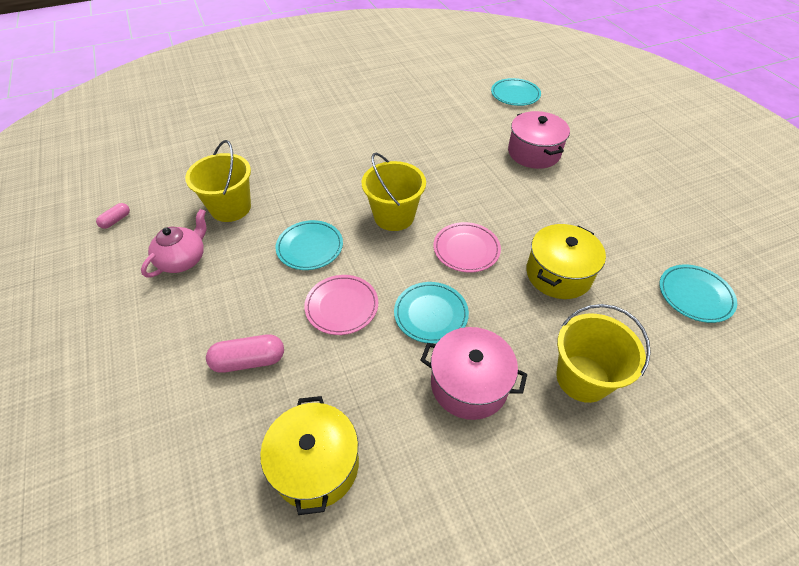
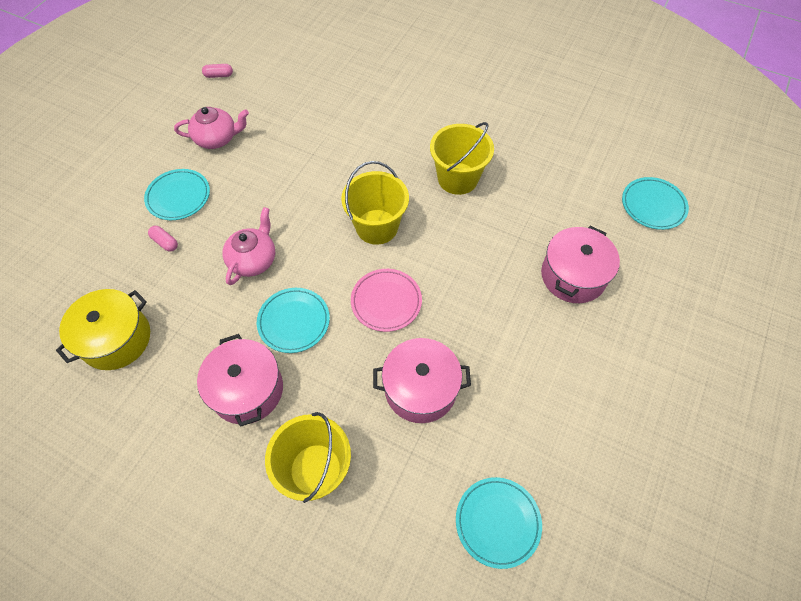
camera: 50 degrees right, 10 degrees up
(230, 208) = (288, 123): yellow bucket -> yellow bucket (457, 178)
(249, 361) = (165, 242): pink capsule -> pink capsule, size x0.57
(310, 247) = (293, 198): turquoise plate -> turquoise plate (178, 197)
(342, 306) = (253, 260): pink plate -> pink teapot
(558, 274) = (420, 389): yellow pot -> pink pot

